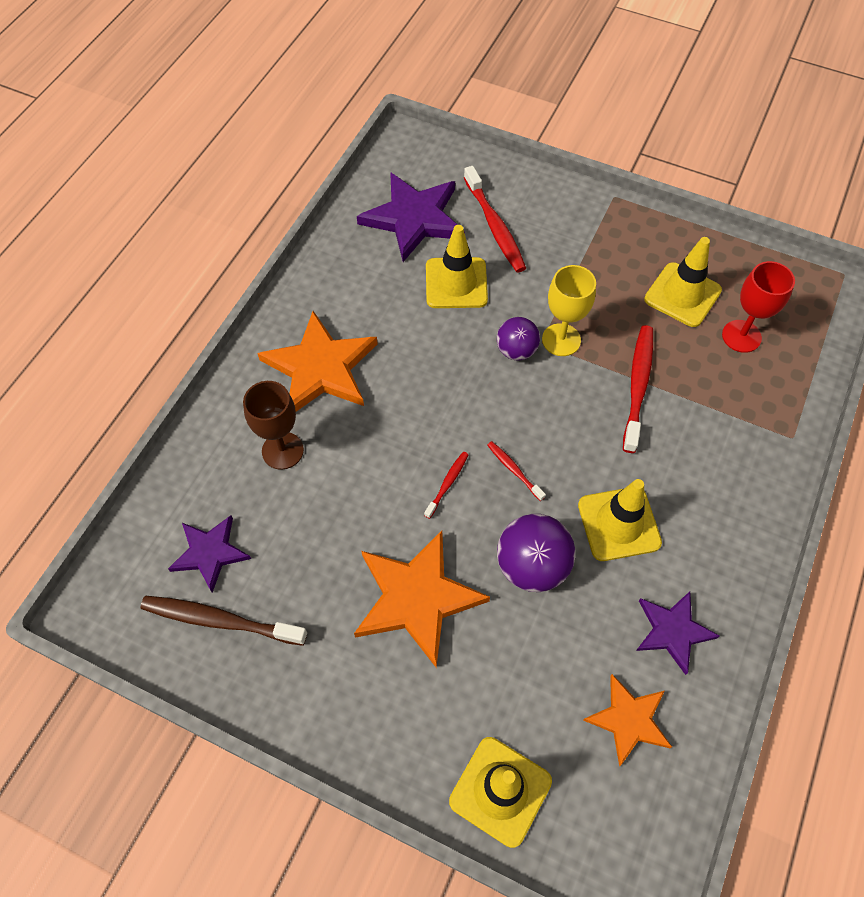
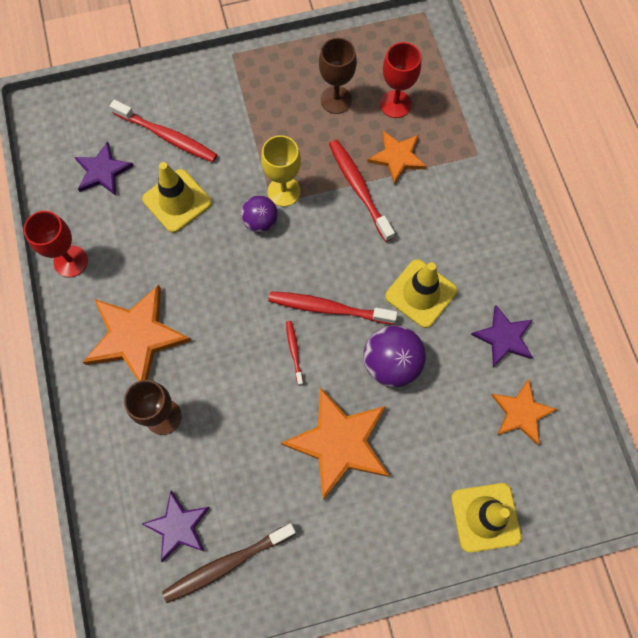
camera: 40 degrees left, 10 degrees up
(323, 270) = (70, 261): none -> red goblet
(414, 218) = (102, 171): purple star -> purple star, size x0.60
(514, 470) = (328, 308): red toothbrush -> red toothbrush, size x1.95
(682, 295) = (336, 100): yellow traffic cone -> brown goblet
(702, 384) = (397, 157): none -> orange star

